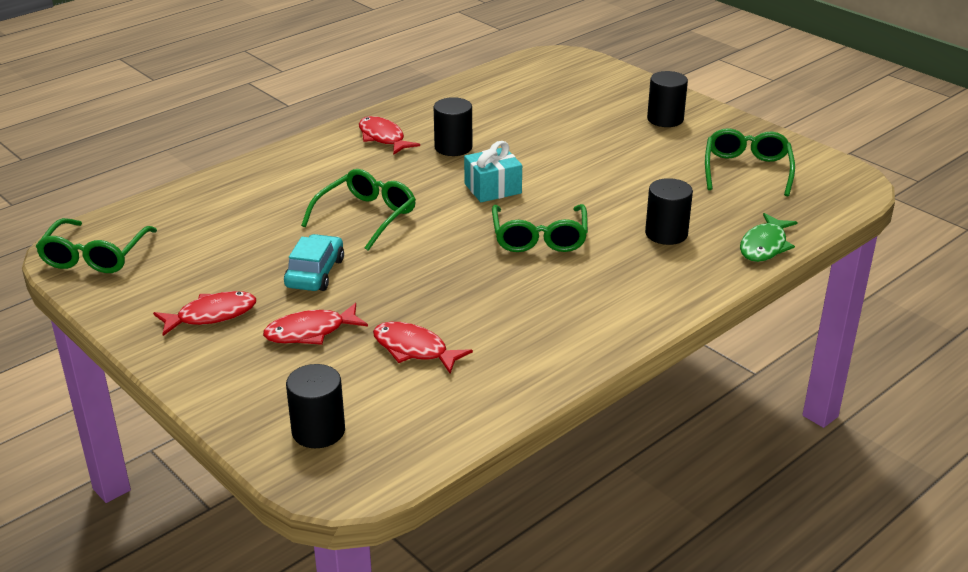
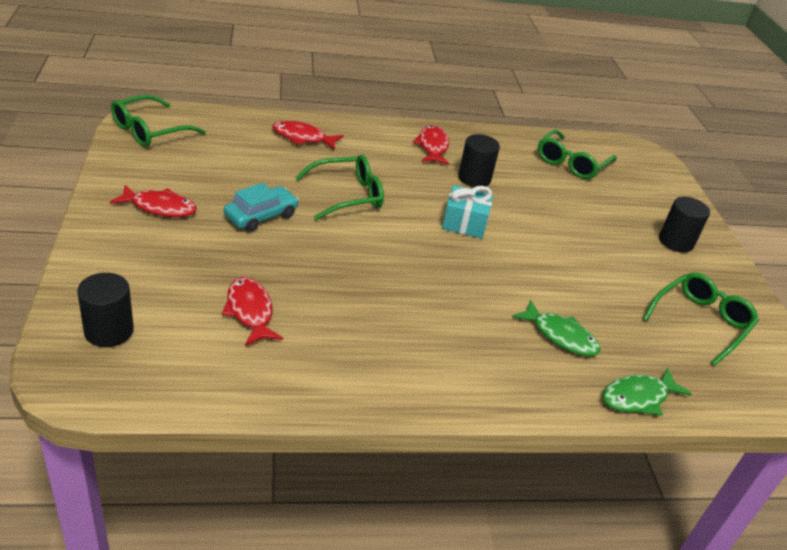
camera: 30 degrees right, 5 degrees up
(310, 332) = (201, 256): red fish -> red fish (302, 138)
(539, 238) = (452, 280): green glasses -> green glasses (571, 163)
(666, 234) = (560, 336): black cylinder -> green fish

